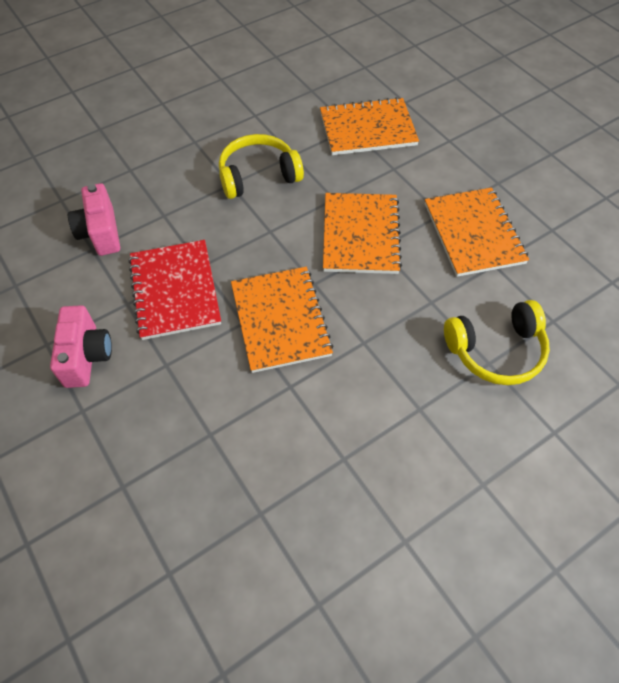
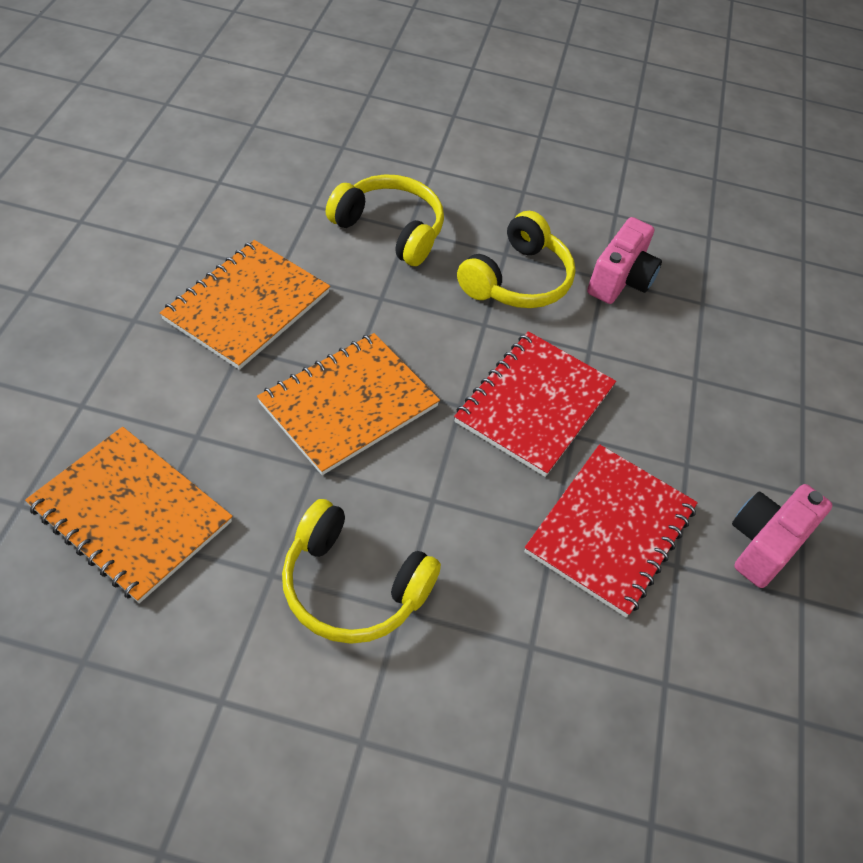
camera: 140 degrees left, 5 degrees down
(101, 233) = (636, 699): pink camera -> pink camera (620, 280)
(280, 320) = (535, 404): orange notebook -> red notebook
(387, 395) = (517, 280): none -> yellow headphones

